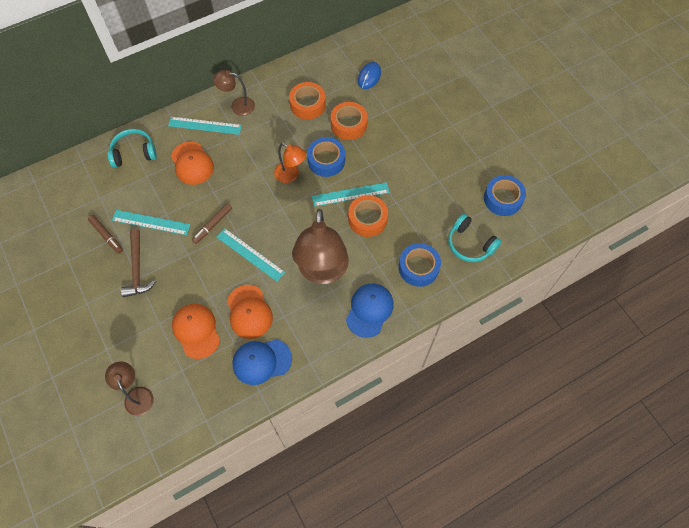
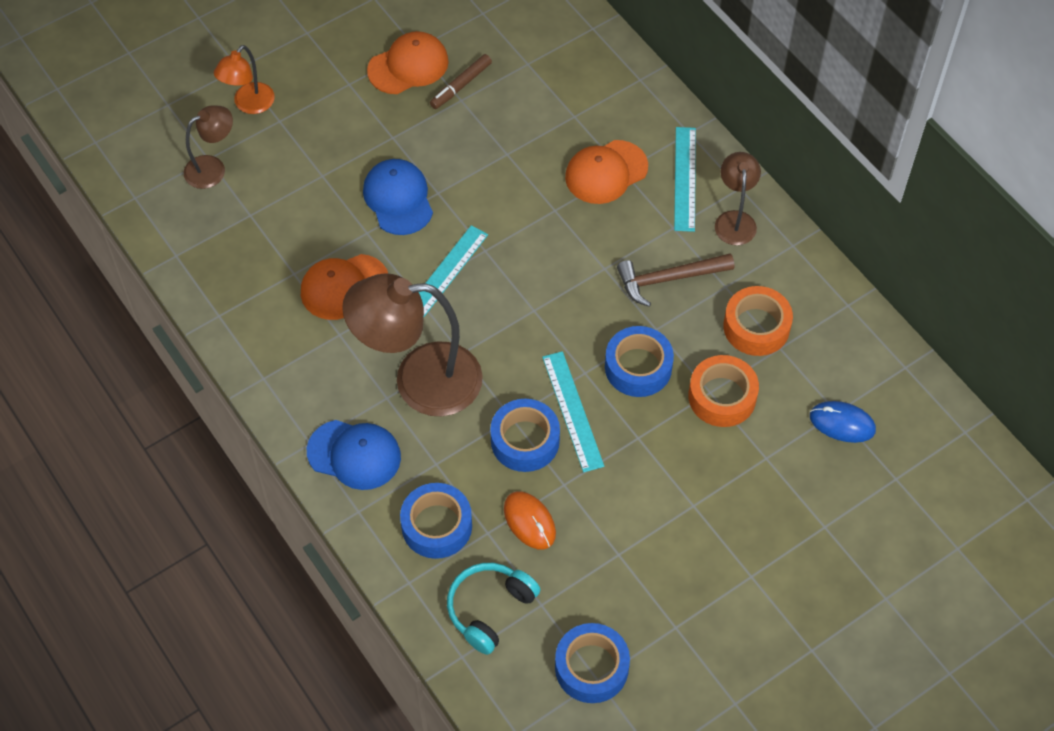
camera: 85 degrees right, 5 degrees down
(134, 153) = (615, 91): turquoise headphones -> none
(137, 269) = (407, 133): brown hammer -> brown hammer (668, 279)
(151, 222) = (489, 136): turquoise ruler -> none
(196, 331) = (310, 223): orange cap -> orange cap (408, 66)
(212, 225) = (492, 218): brown marker -> none
(261, 361) = (264, 313): blue cap -> blue cap (398, 199)
(291, 175) = (600, 316): orange lamp -> orange lamp (249, 105)
(367, 219) = (525, 441): orange tape -> blue tape
(418, 221) = (529, 521): none -> orange mouse

